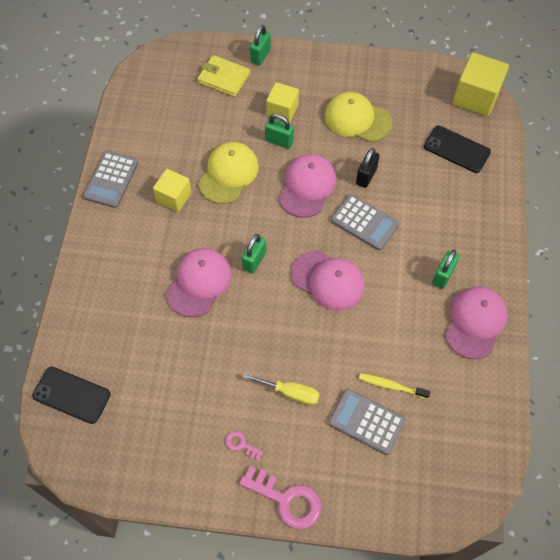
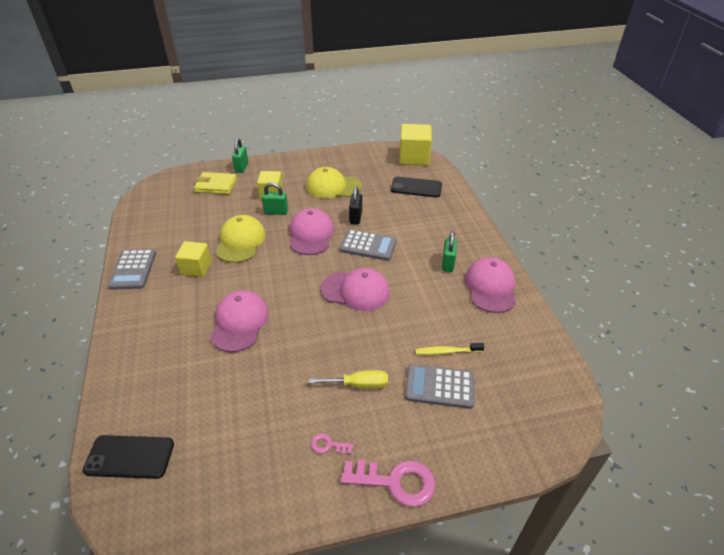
camera: 20 degrees left, 20 degrees down
(254, 260) = (285, 293): green padlock -> none

